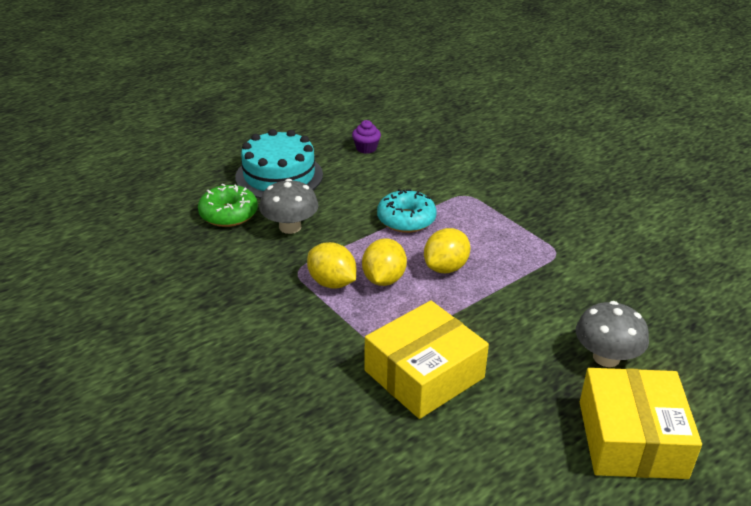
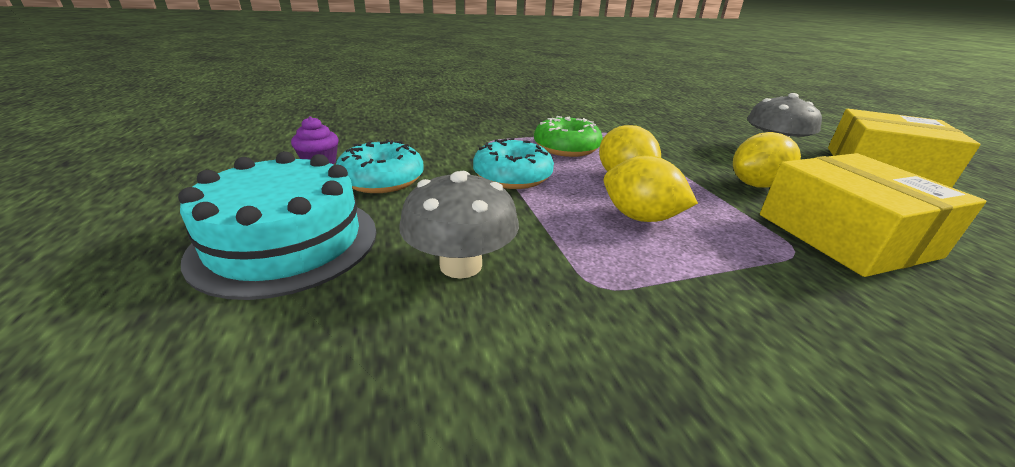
camera: 70 degrees left, 5 degrees down
(228, 214) = (343, 337): green donut -> green donut (566, 148)
(332, 283) = (641, 258): yellow lemon -> yellow lemon (756, 185)
(361, 176) = (382, 180): none -> turquoise donut

